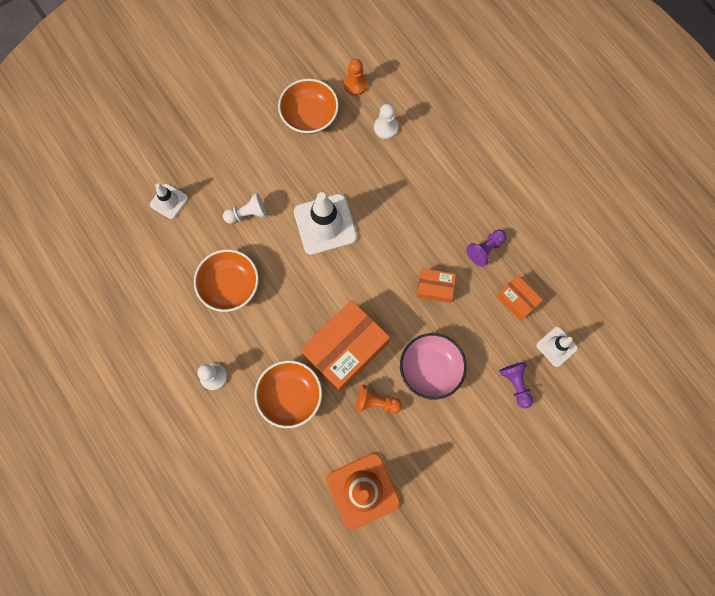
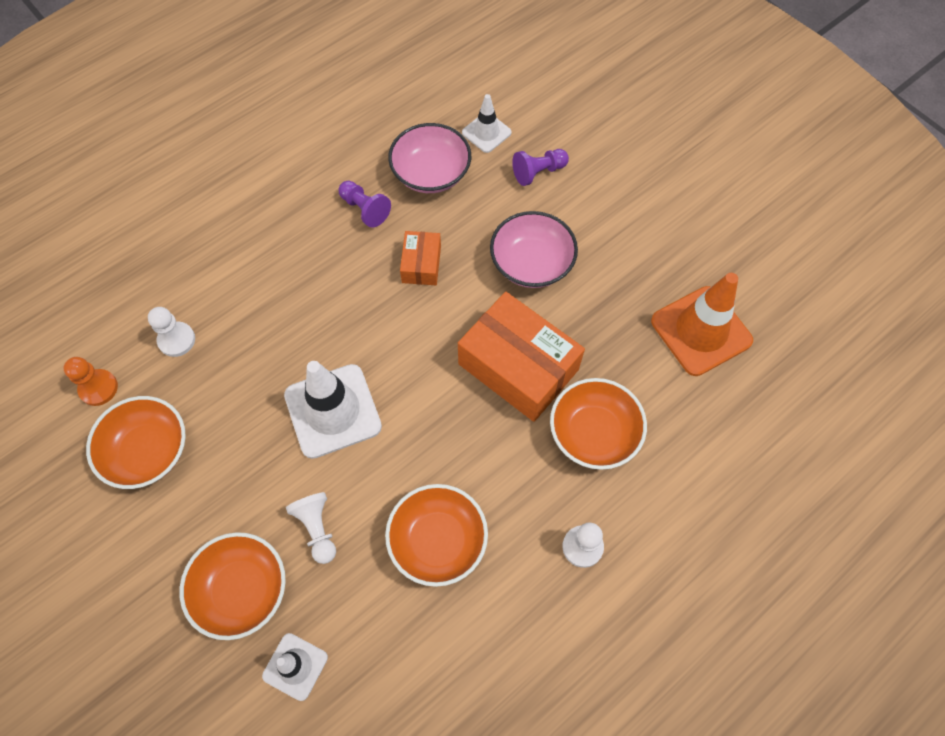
camera: 95 degrees left, 10 degrees down
(216, 171) = (241, 590): none -> orange bowl
(376, 402) = (585, 324): orange pawn -> none
(517, 300) = (431, 173): orange box -> pink bowl

